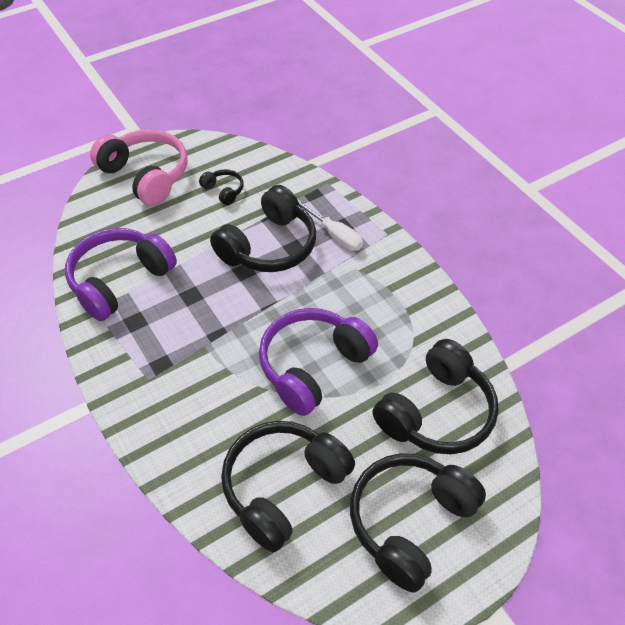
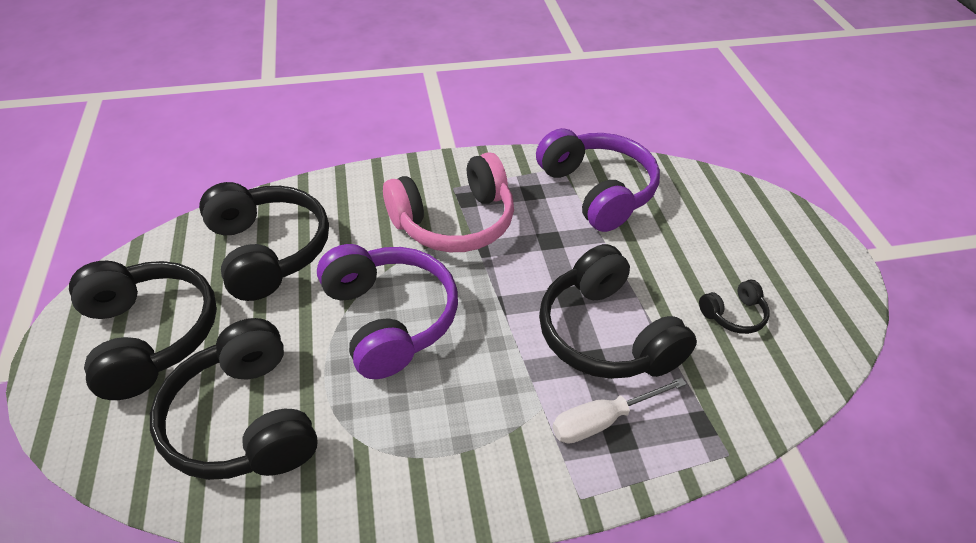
camera: 110 degrees right, 5 degrees down
(146, 175) = (780, 244): pink headphones -> pink headphones (454, 222)

